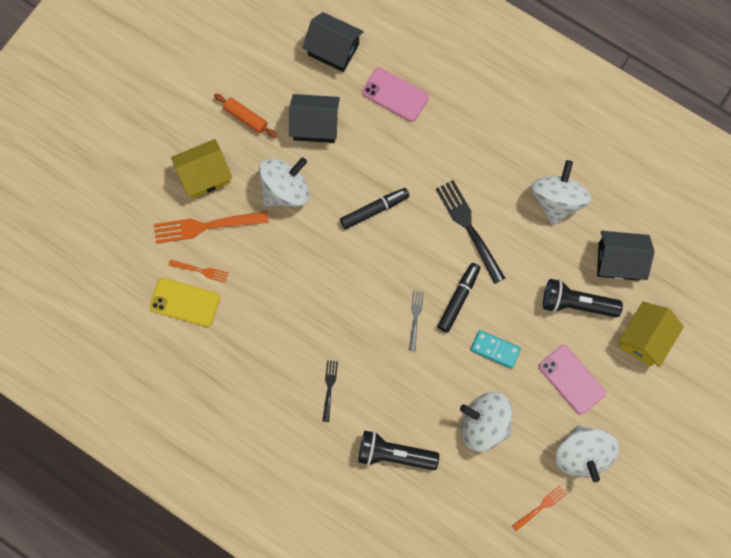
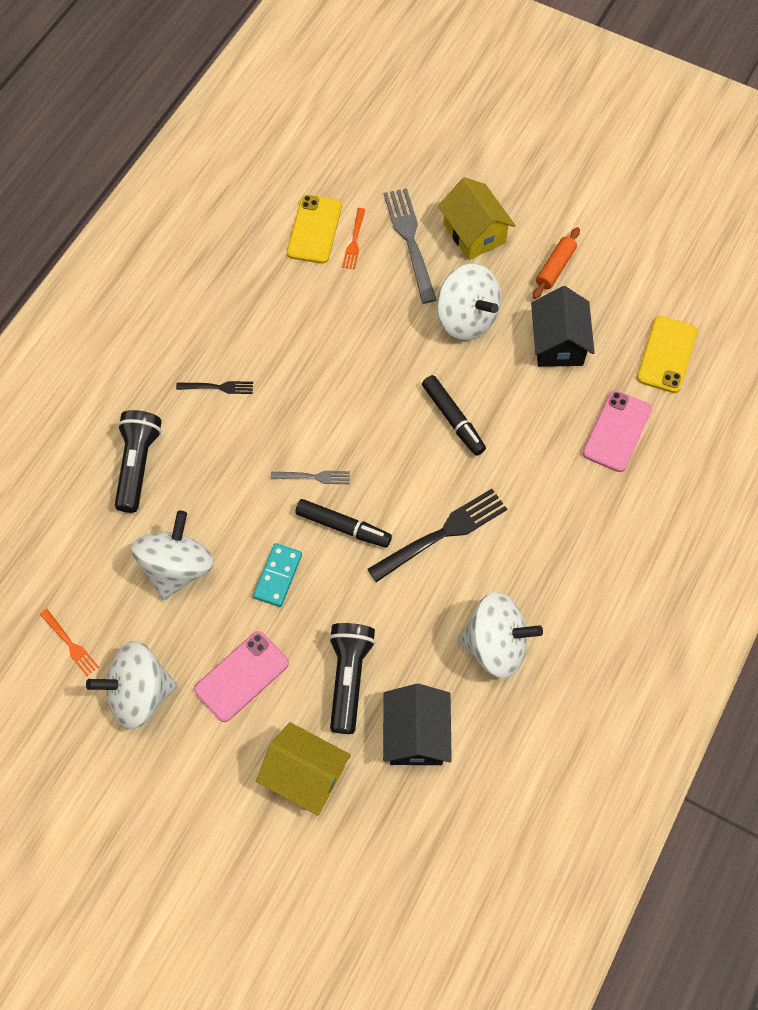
camera: 85 degrees right, 10 degrees down
(206, 226) = (410, 241): orange fork -> grey fork
(333, 49) = (666, 355): black house -> yellow phone

